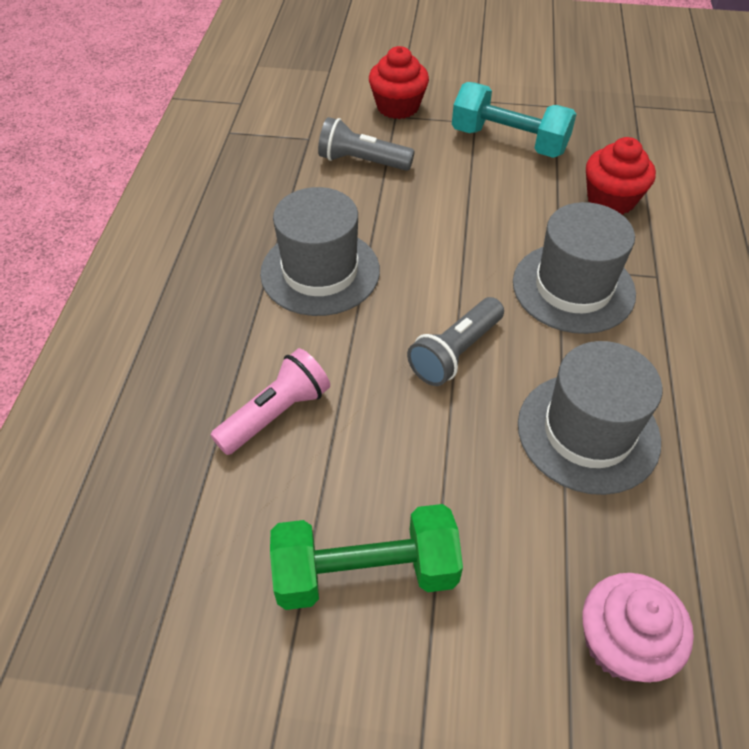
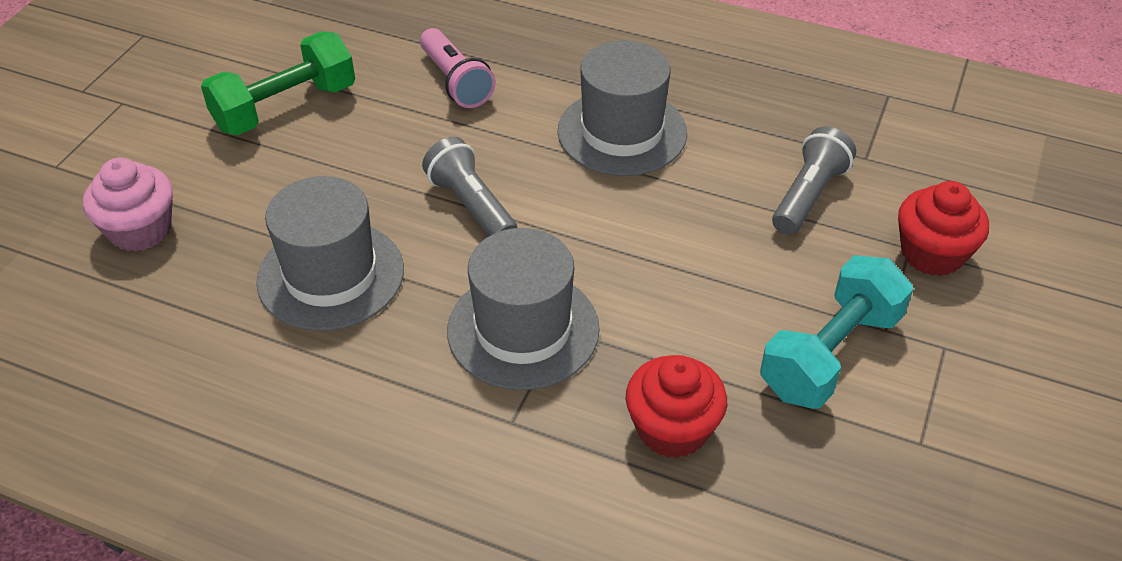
camera: 105 degrees right, 5 degrees down
(365, 572) = (285, 108): green dumbbell -> green dumbbell turned 45 degrees clockwise

